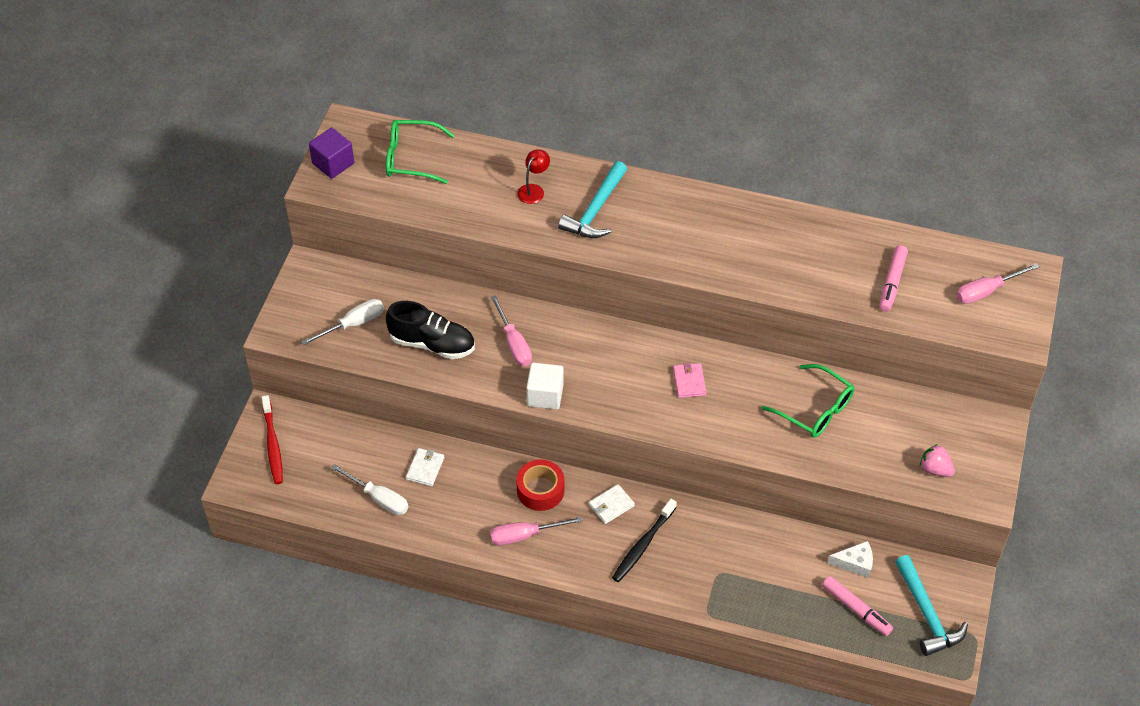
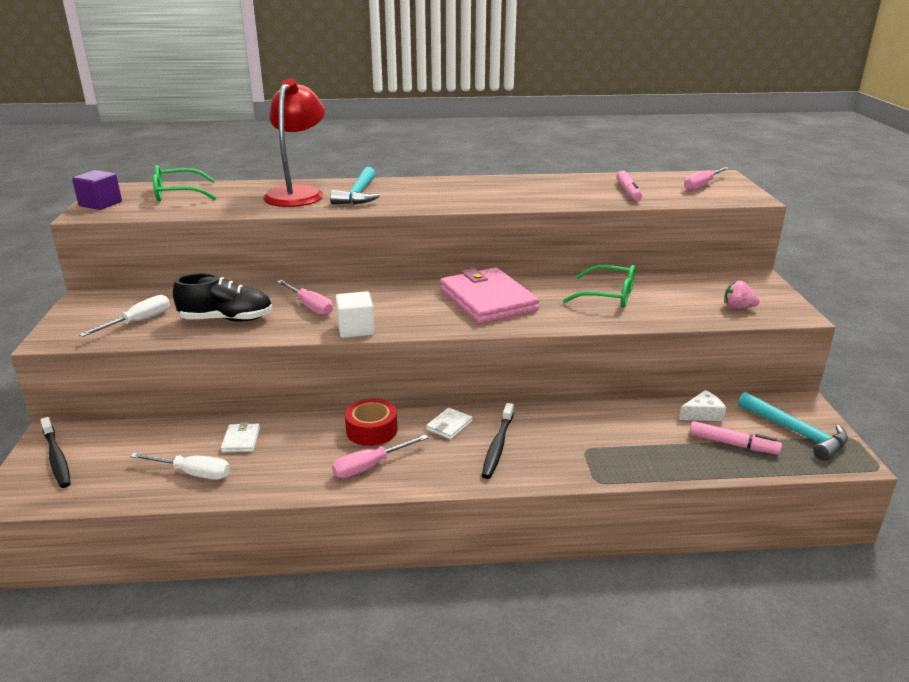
camera: 20 degrees left, 25 degrees down
(273, 444) = (56, 458): red toothbrush -> black toothbrush
(533, 190) = (298, 193): red lamp -> red lamp, size x2.40
(689, 382) = (487, 300): pink wallet -> pink wallet, size x2.43

